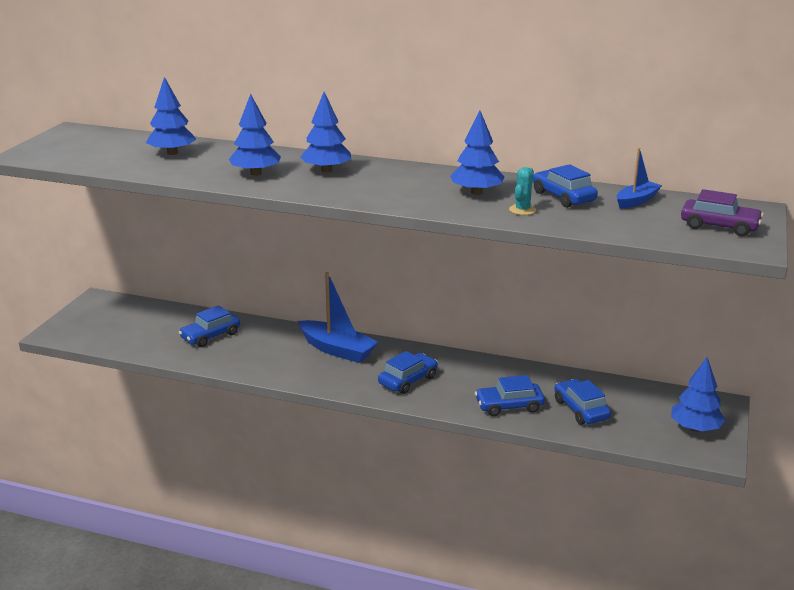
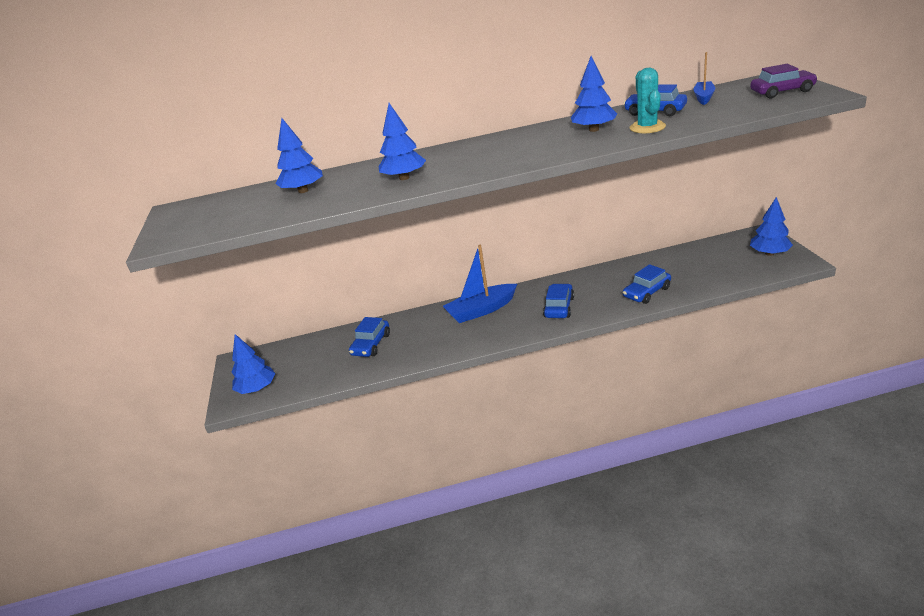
camera: 25 degrees left, 5 degrees up
(326, 170) = (456, 156): blue tree -> blue tree (257, 389)
(337, 349) = (481, 310): blue boat -> blue boat turned 150 degrees clockwise
(522, 210) = (647, 127): turquoise cactus -> turquoise cactus, size x1.56
(581, 410) = (692, 274): blue car -> none

